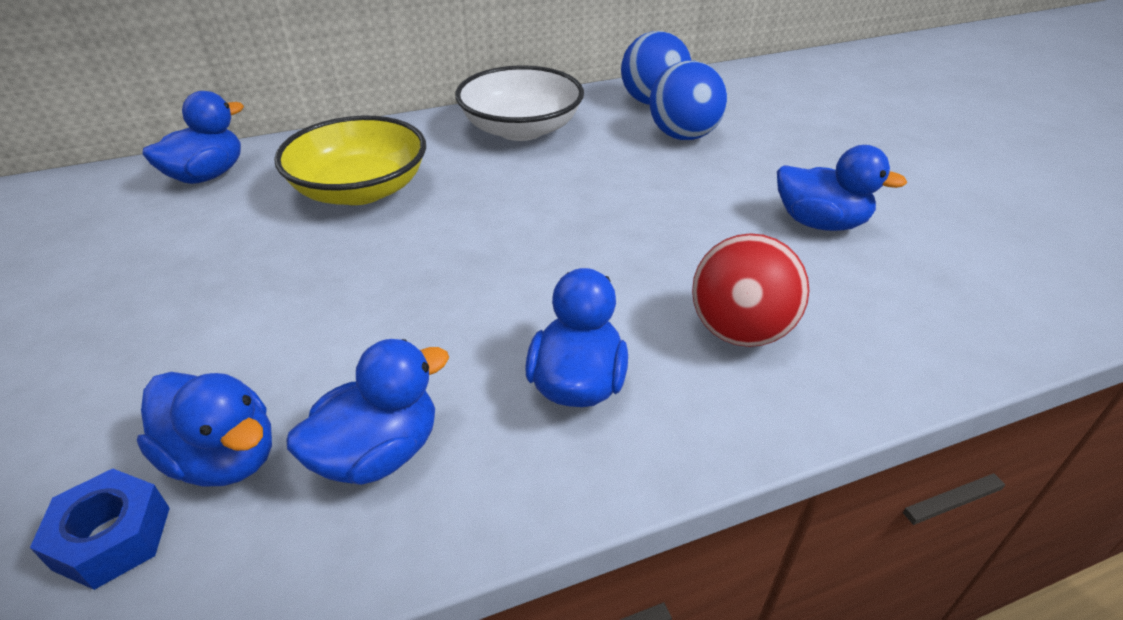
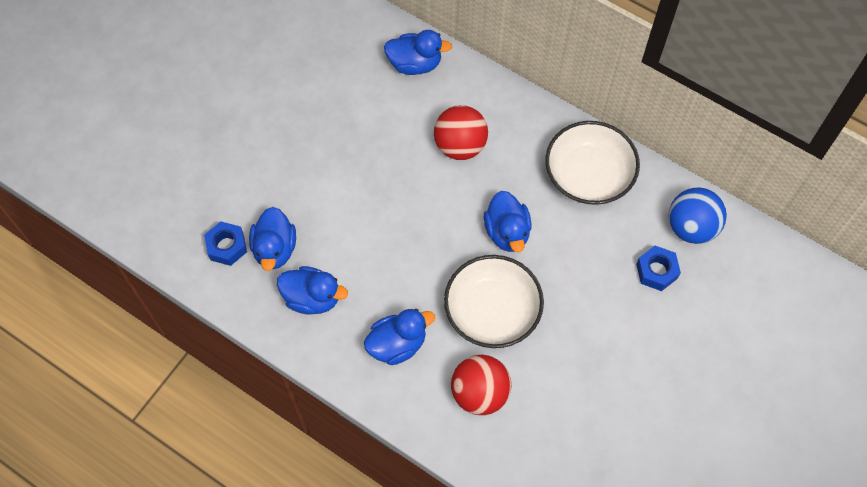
camera: 55 degrees right, 25 degrees up
(360, 190) = (460, 146): yellow bowl -> red ball
(617, 263) = (492, 311): none -> white bowl
(683, 136) = (656, 271): blue ball -> blue nut
(820, 223) = (609, 393): blue duck -> blue duck (507, 232)

